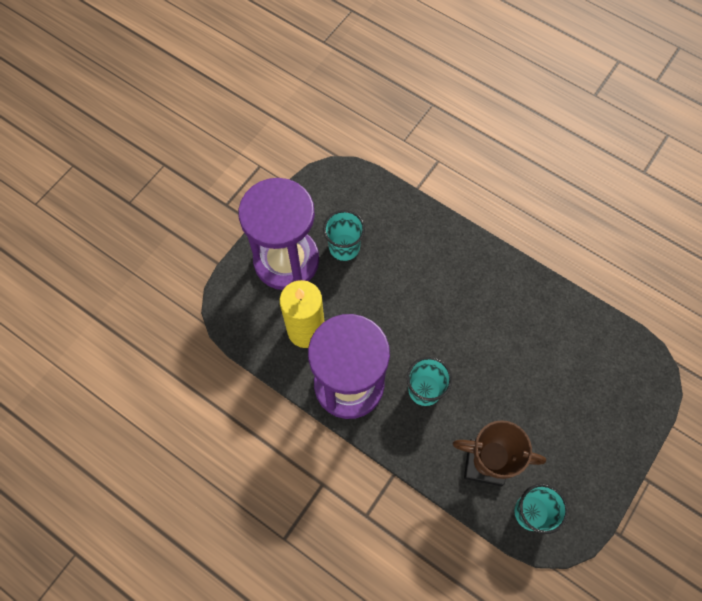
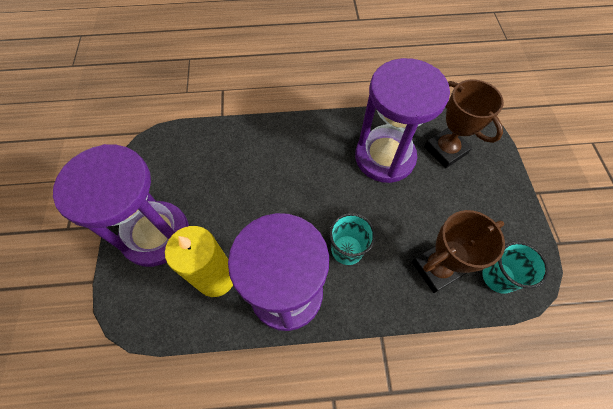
camera: 40 degrees left, 5 degrees down
(344, 247) = (198, 191): turquoise cup -> none
(530, 337) = (384, 157): none -> purple hourglass
(596, 374) = (445, 150): none -> brown trophy

